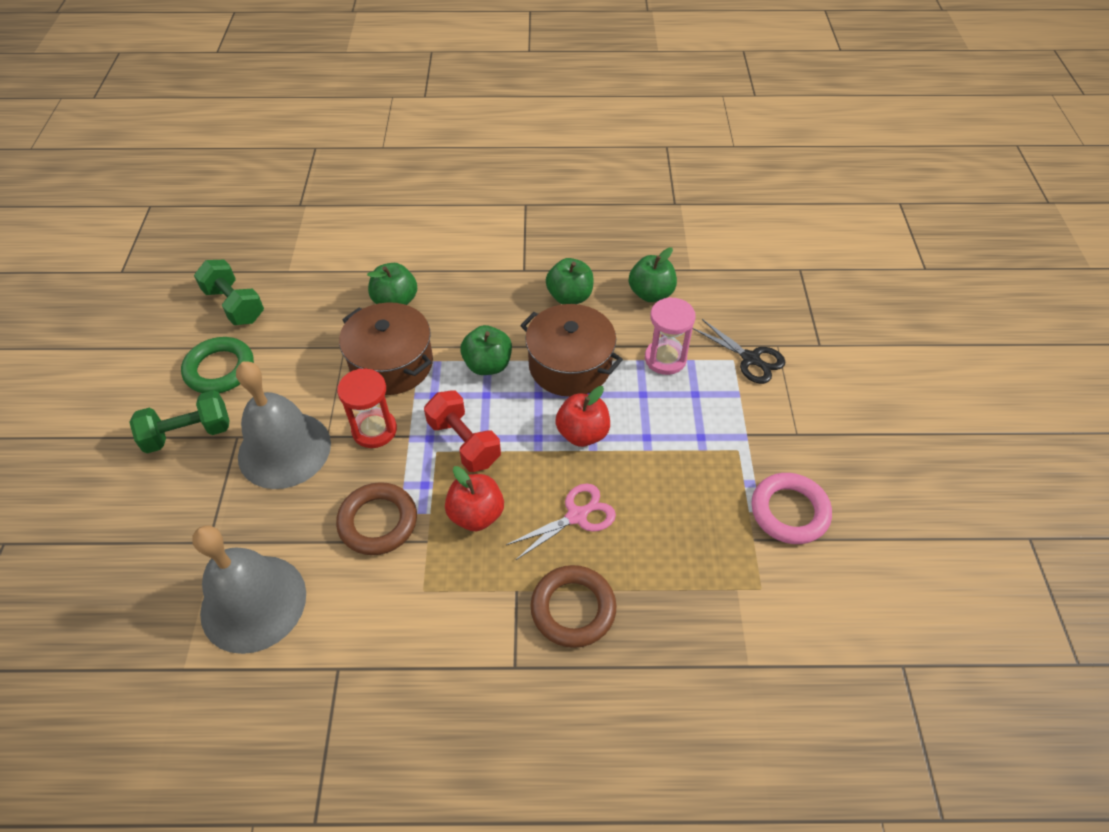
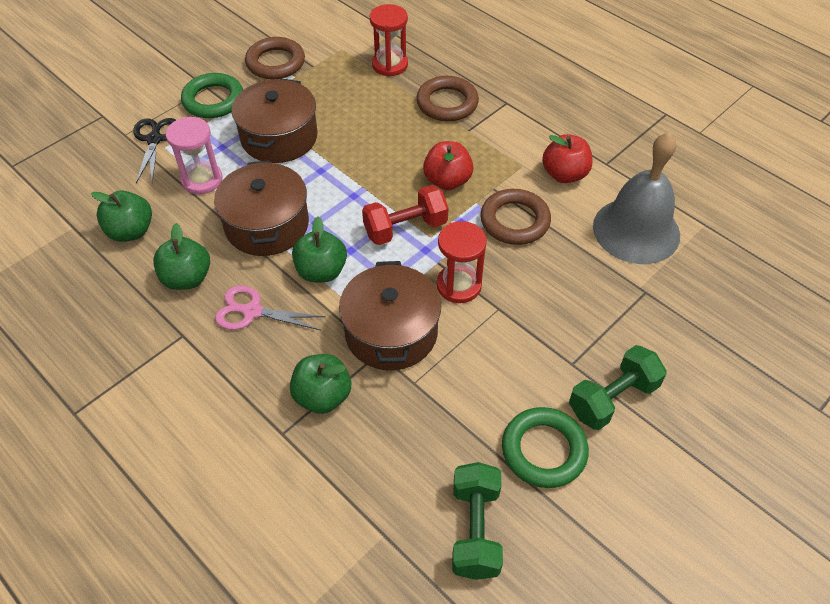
camera: 135 degrees left, 0 degrees up
(188, 433) = (612, 399): green dumbbell -> green dumbbell turned 60 degrees counterclockwise
(284, 449) = (540, 322): grey bell -> none
(464, 442) = (405, 228): red dumbbell -> red dumbbell turned 60 degrees clockwise
(577, 516) = (388, 138): pink scissors -> pink scissors (252, 311)
(582, 433) = (323, 177): red apple -> red apple (564, 174)
(666, 438) = (279, 137): none -> brown pot
(688, 610) = (390, 65): none -> red hourglass
(770, 426) = (213, 100): none -> green ring
(789, 511) = (275, 63): pink ring -> brown ring

